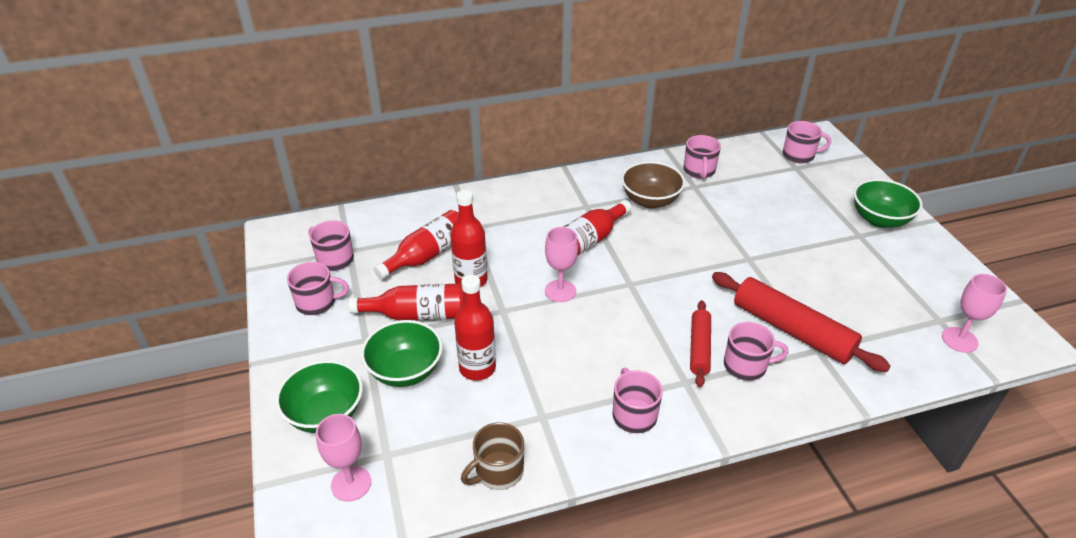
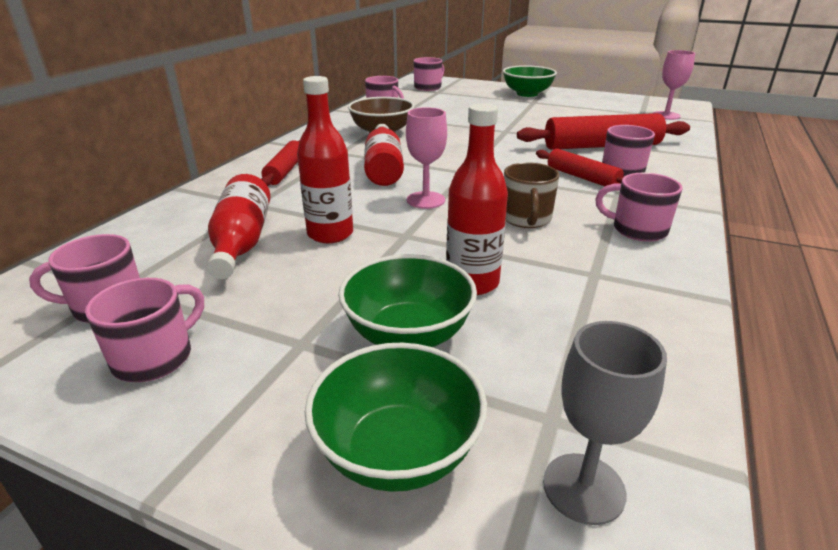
camera: 50 degrees left, 10 degrees down
(351, 483) = (583, 488): pink goblet -> grey goblet
(417, 314) = (324, 286): red bottle -> none
(498, 471) = (659, 335): brown mug -> brown mug (526, 219)
(528, 205) = (285, 171): none -> red rolling pin

